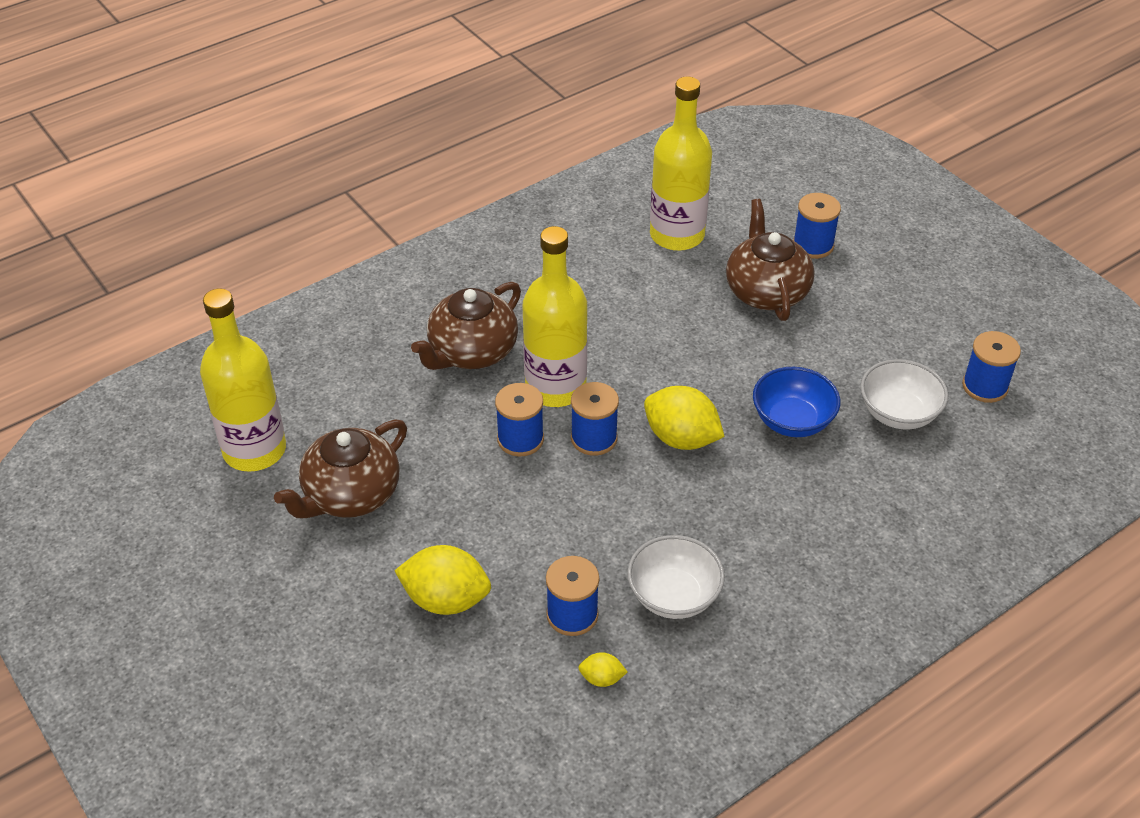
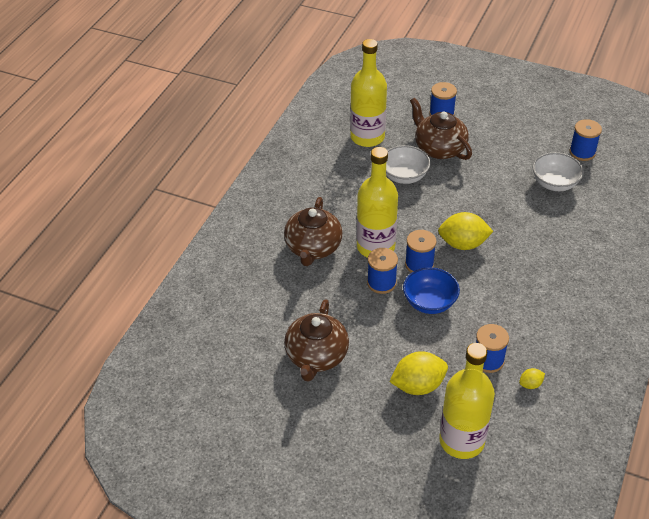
camera: 30 degrees left, 0 degrees up
(254, 450) = (238, 358): yellow bottle -> yellow bottle (461, 441)
(673, 596) = (528, 325): white bowl -> white bowl (404, 176)
(792, 421) = (509, 210): blue bowl -> blue bowl (429, 302)

